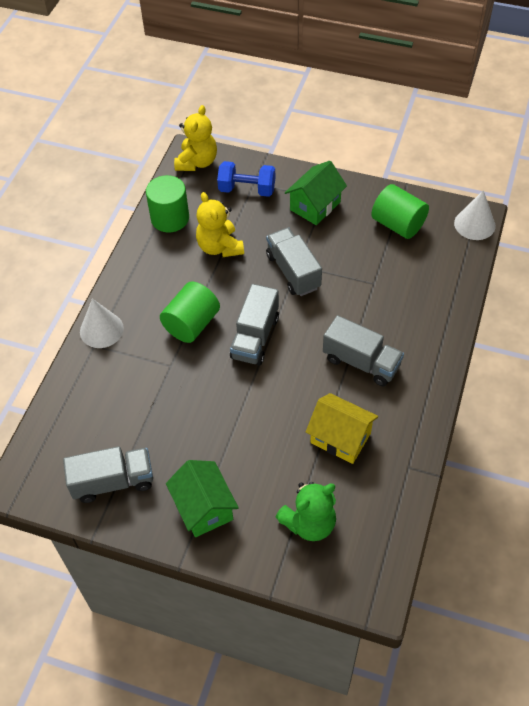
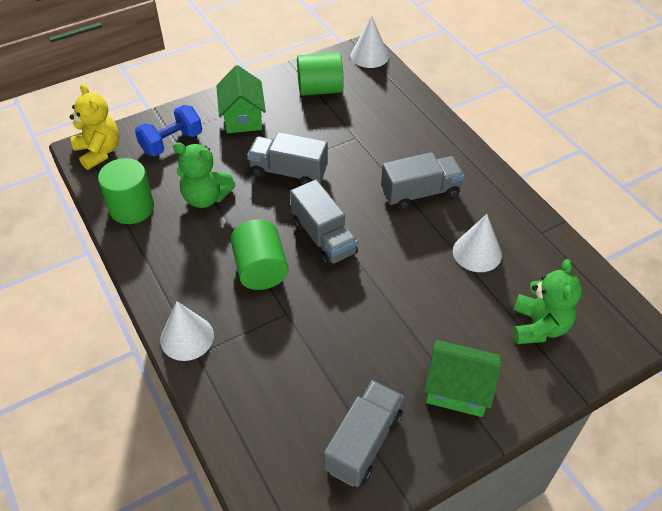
camera: 50 degrees left, 5 degrees down
(220, 247) = (206, 197): yellow teddy bear -> green teddy bear
(340, 438) = (477, 252): yellow house -> white cone

